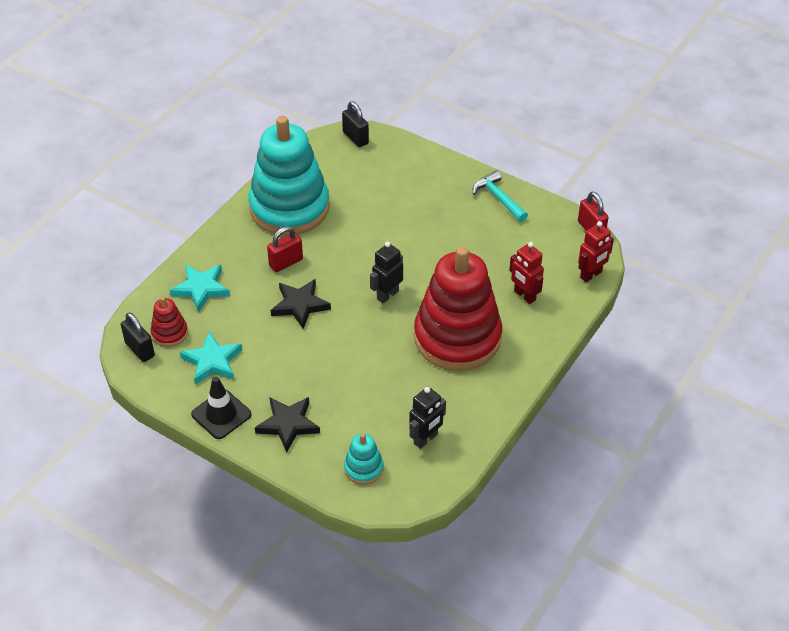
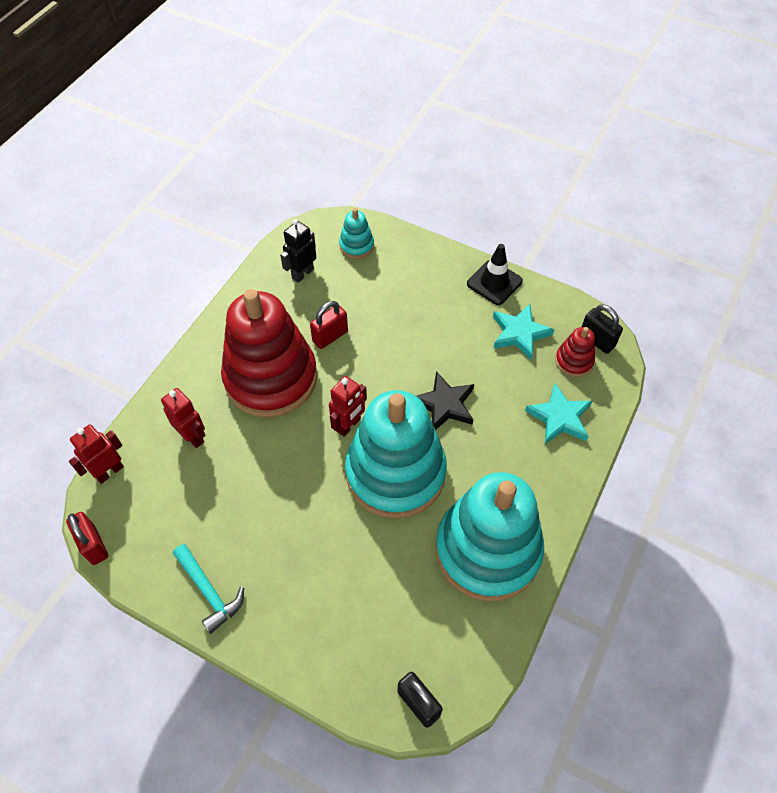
camera: 175 degrees right, 10 degrees up
(286, 262) = (472, 461): red padlock -> red padlock (330, 336)
(288, 424) = (430, 278): black star -> none
(352, 259) = (395, 473): none -> turquoise stacking toy
(387, 295) = (349, 425): black robot -> red robot

